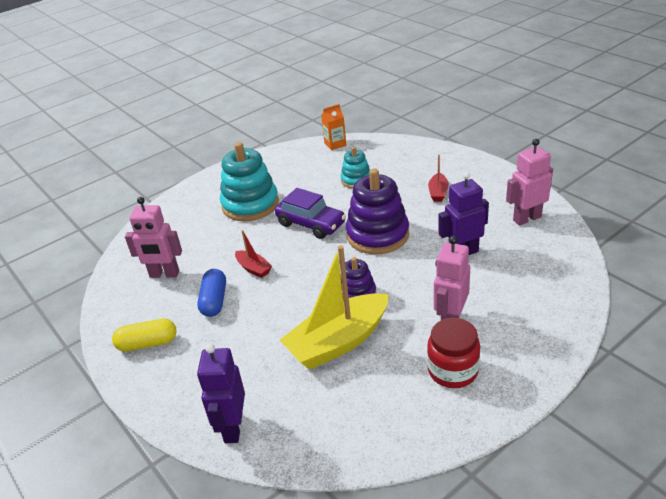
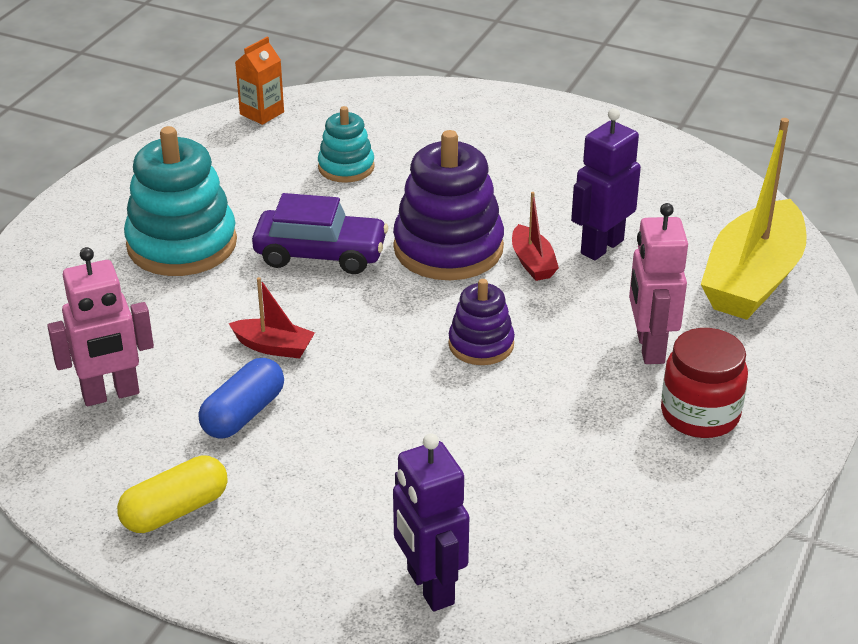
camera: 30 degrees left, 0 degrees up
(214, 301) = (243, 414): blue capsule -> blue capsule turned 60 degrees clockwise
(338, 342) = (503, 421): yellow boat -> yellow boat (752, 279)
(438, 192) = (499, 163): red boat -> red boat (532, 262)
(527, 218) = (661, 177): pink robot -> none

